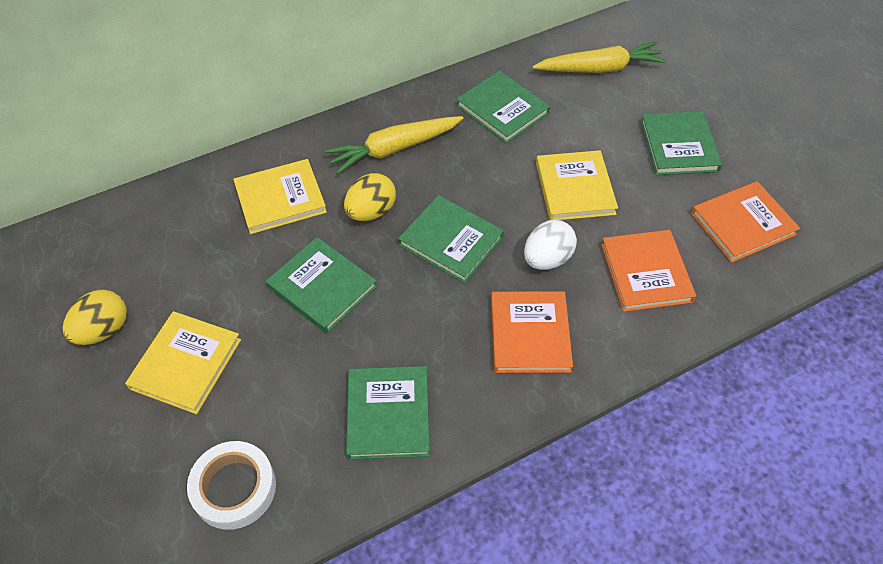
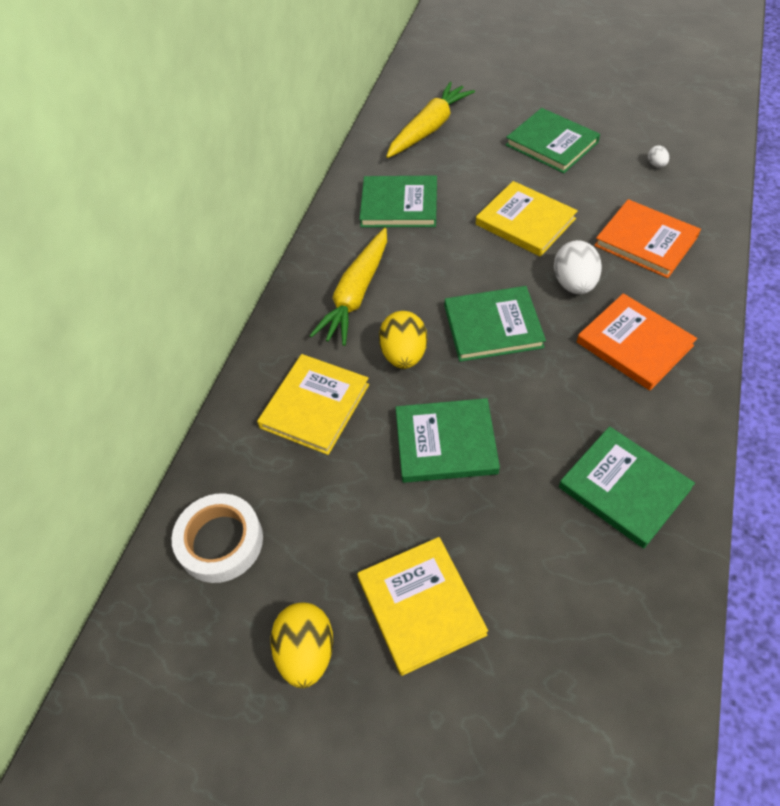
camera: 40 degrees left, 0 degrees up
(234, 488) = (597, 658): white tape -> white tape (220, 541)
(742, 224) = (656, 164): orange book -> white egg

